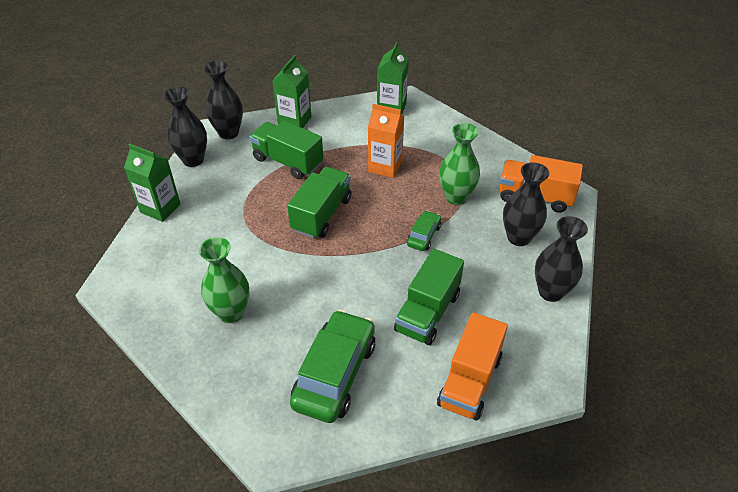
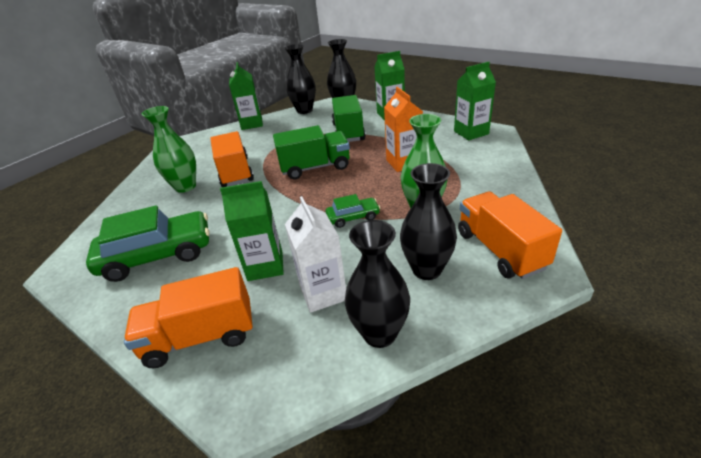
camera: 55 degrees right, 10 degrees down
(254, 266) = (235, 172): none -> orange truck
(427, 312) = (265, 266): green truck -> green carton
(490, 297) = (323, 293): none -> white carton

